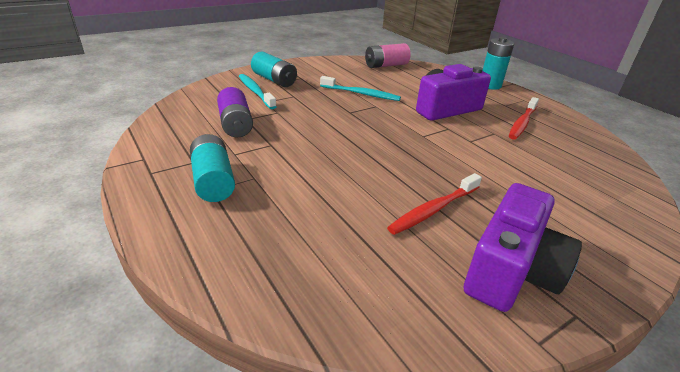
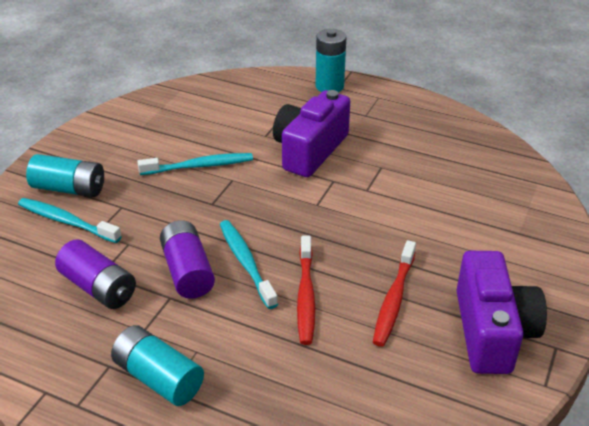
camera: 30 degrees left, 5 degrees up
(297, 137) = (187, 271): none -> purple battery
(340, 146) = (246, 262): none -> turquoise toothbrush
(386, 65) = (186, 98): pink battery -> none
(522, 123) = (398, 138): red toothbrush -> red toothbrush (306, 296)

